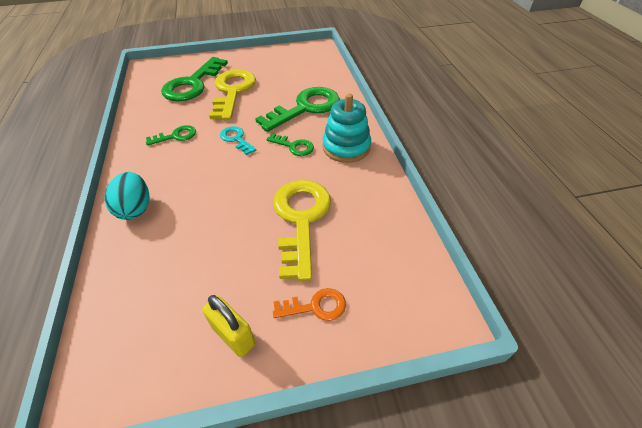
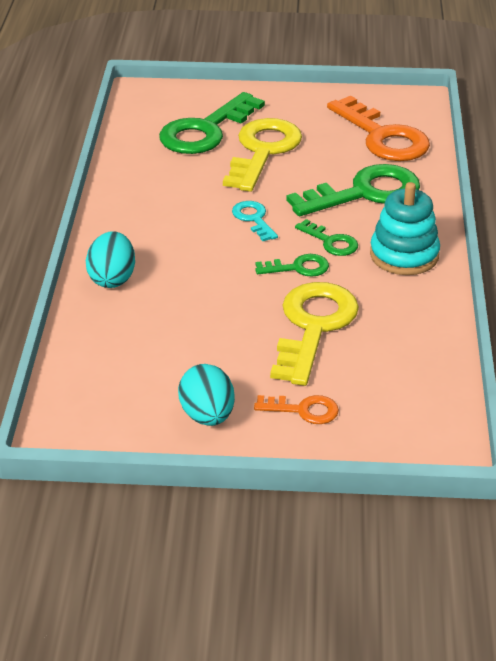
camera: 15 degrees right, 10 degrees down
(176, 136) = (172, 201): green key -> green key (298, 268)
(233, 335) = (207, 416): yellow padlock -> turquoise egg
(305, 71) = (383, 137): none -> orange key

